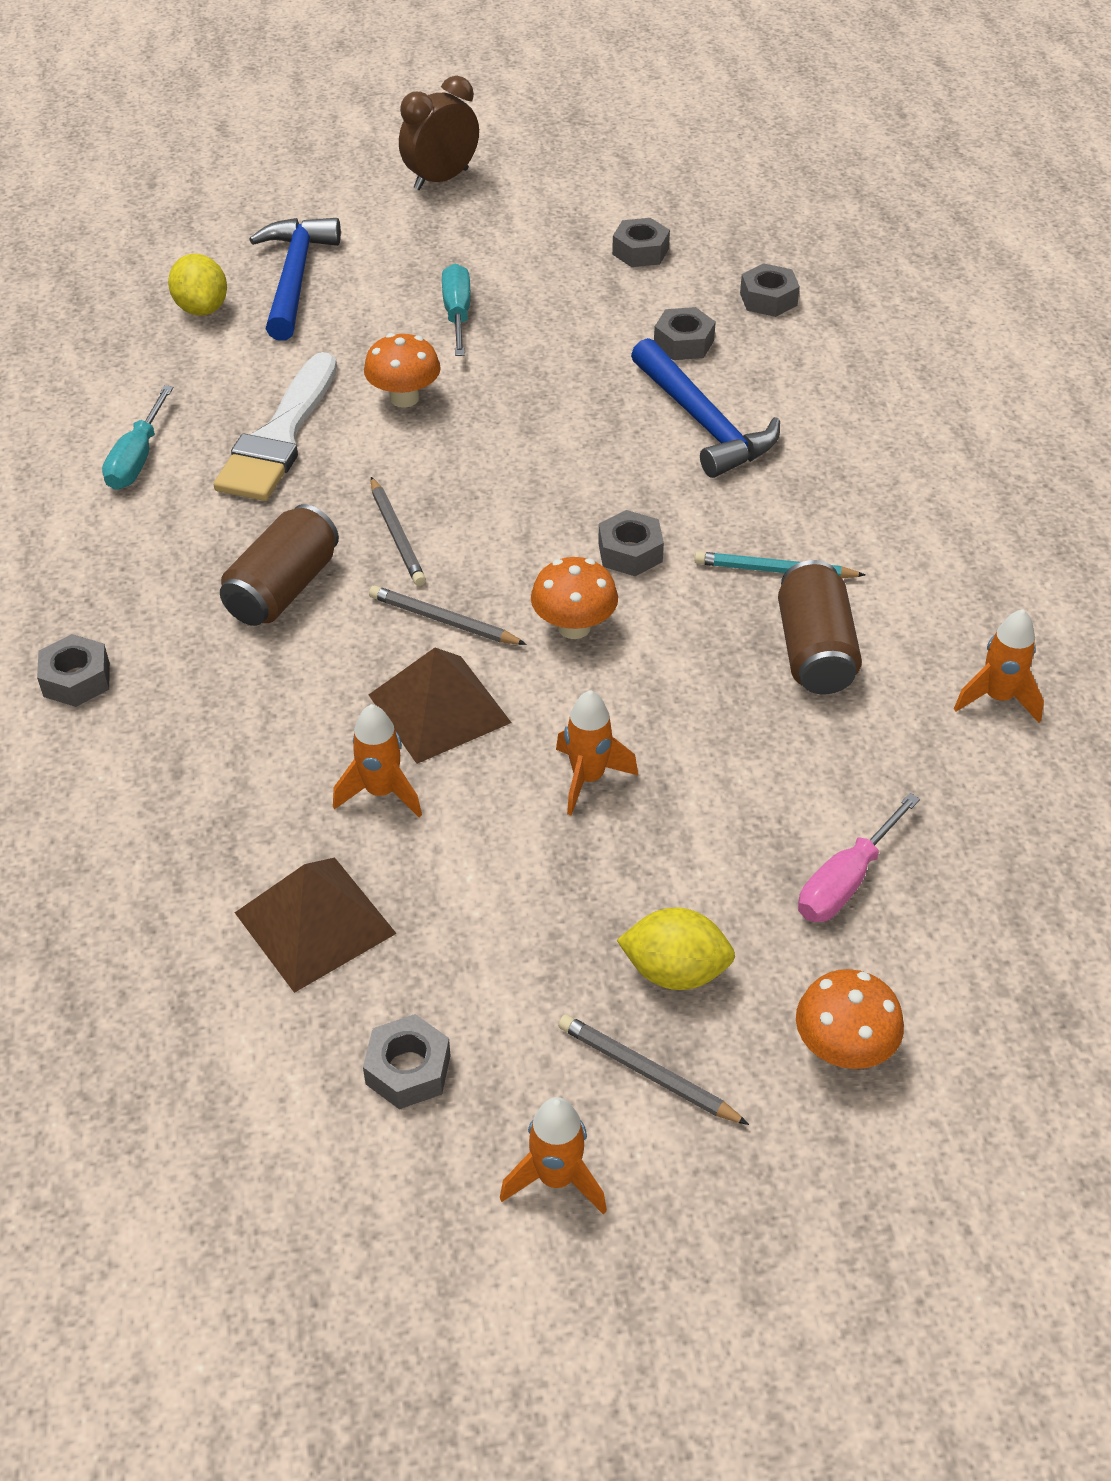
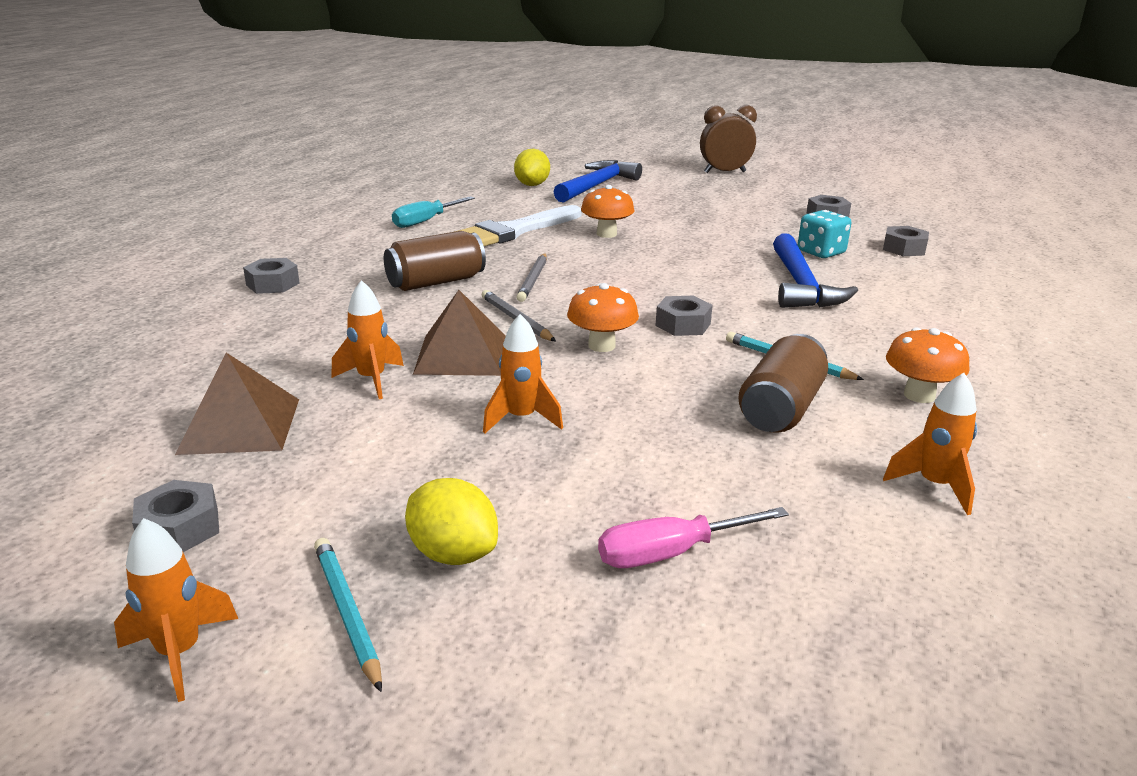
camera: 30 degrees right, 20 degrees down
(457, 314) = (678, 214): turquoise screwdriver -> none
(647, 1073) = (347, 612): grey pencil -> turquoise pencil
(683, 343) = (821, 252): grey nut -> turquoise dice
(843, 1048) = (542, 677): orange mushroom -> orange mushroom (919, 395)

